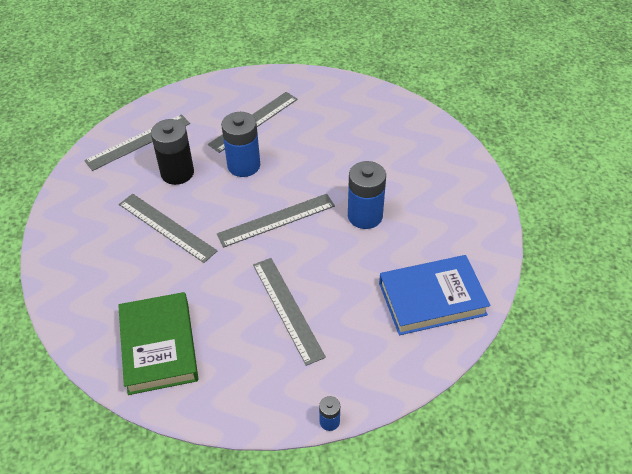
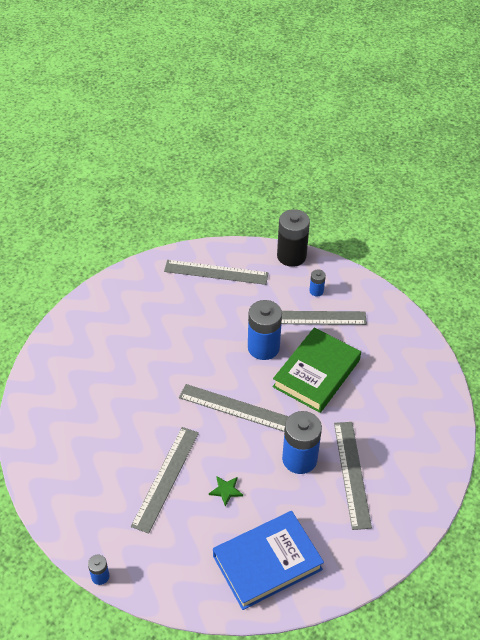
camera: 45 degrees right, 0 degrees up
(159, 346) = (65, 431): green book -> green book (316, 373)
(167, 227) = (161, 352): grey ruler -> grey ruler (352, 473)
(177, 173) = (213, 317): black battery -> black battery (291, 256)
(234, 102) = (316, 291): none -> blue battery
(342, 279) = (226, 490): none -> green star
(432, 299) = (267, 563): blue book -> blue book turned 60 degrees counterclockwise

